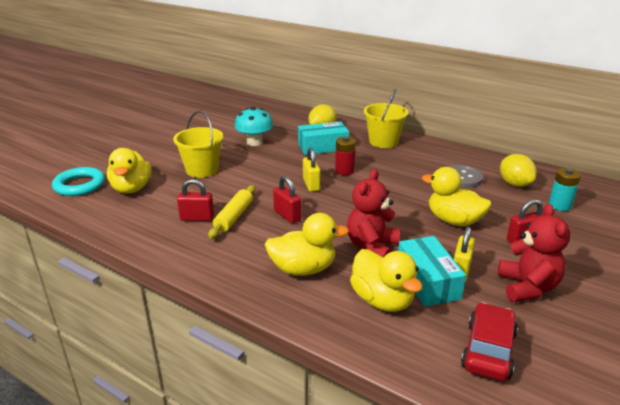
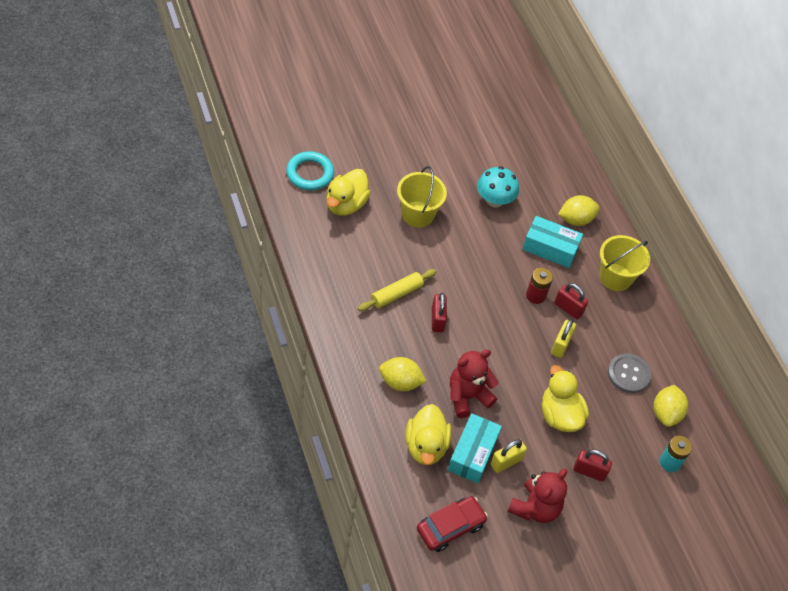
camera: 30 degrees right, 25 degrees up
(197, 218) = (369, 276): red padlock -> red padlock (568, 308)
(303, 269) = (400, 382): yellow duck -> yellow lemon
(311, 185) = (490, 295): yellow padlock -> yellow padlock (560, 345)

